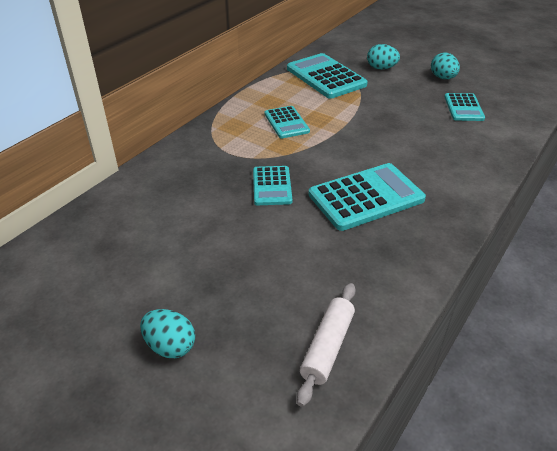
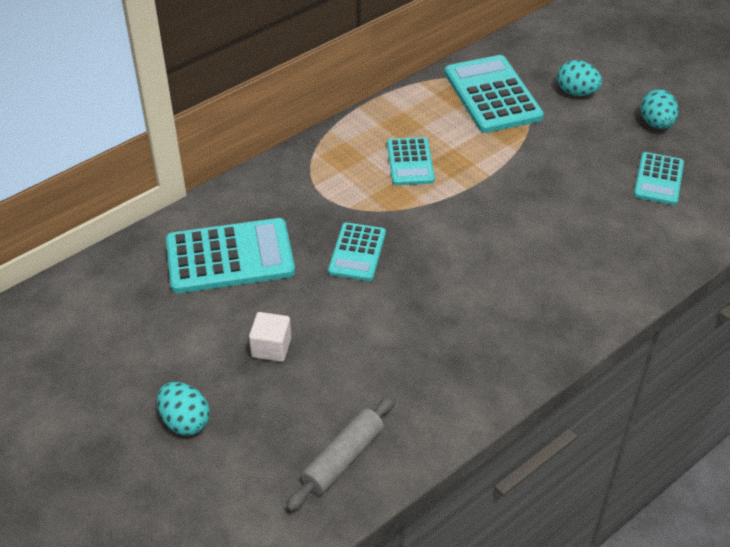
camera: 15 degrees right, 5 degrees up
(228, 268) = (271, 347): none -> white cube
(327, 347) = (343, 458): white rolling pin -> grey rolling pin
(366, 197) = (464, 290): turquoise calculator -> turquoise calculator (230, 257)

